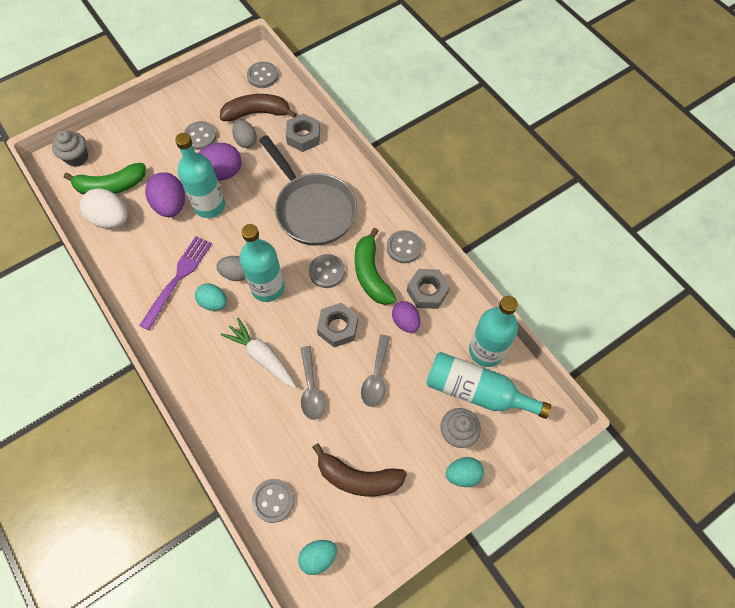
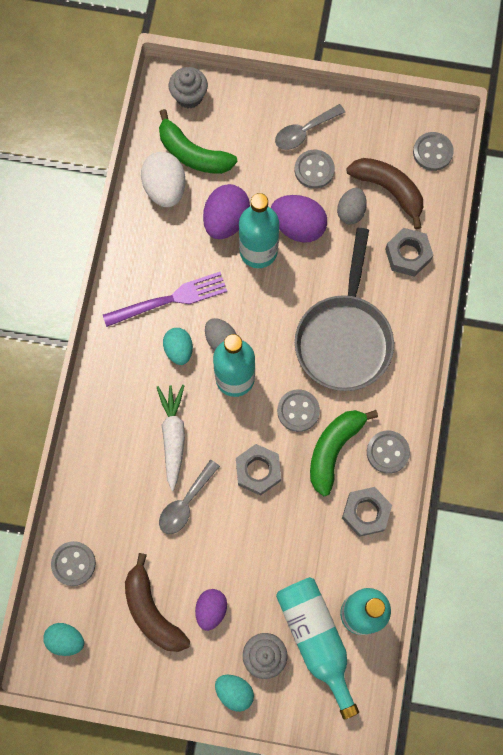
camera: 45 degrees right, 10 degrees up
(376, 377) = (246, 544): grey spoon -> grey spoon (304, 132)
(405, 322) = (319, 521): purple egg -> purple egg (211, 609)

